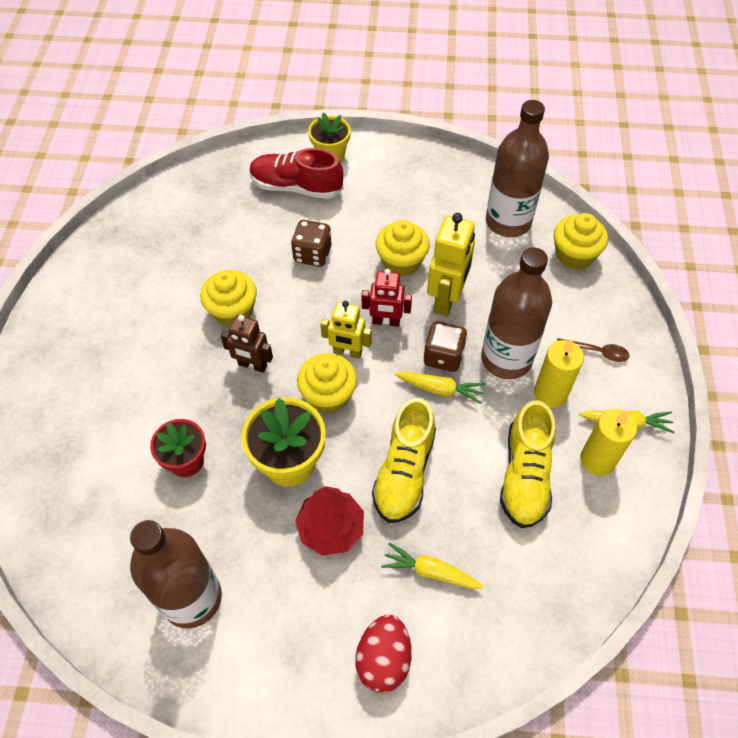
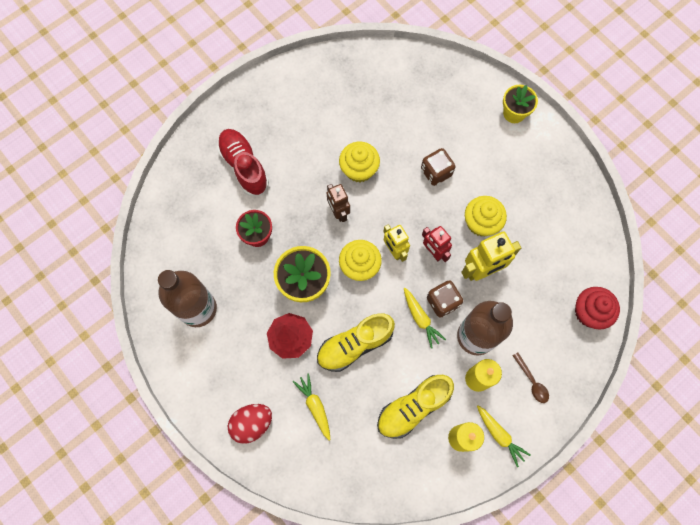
camera: 45 degrees right, 15 degrees up
(296, 187) = (471, 118): red shoe -> red shoe (244, 166)
(508, 222) = (573, 254): brown bottle -> none
(574, 255) = (589, 312): yellow cupcake -> red cupcake

